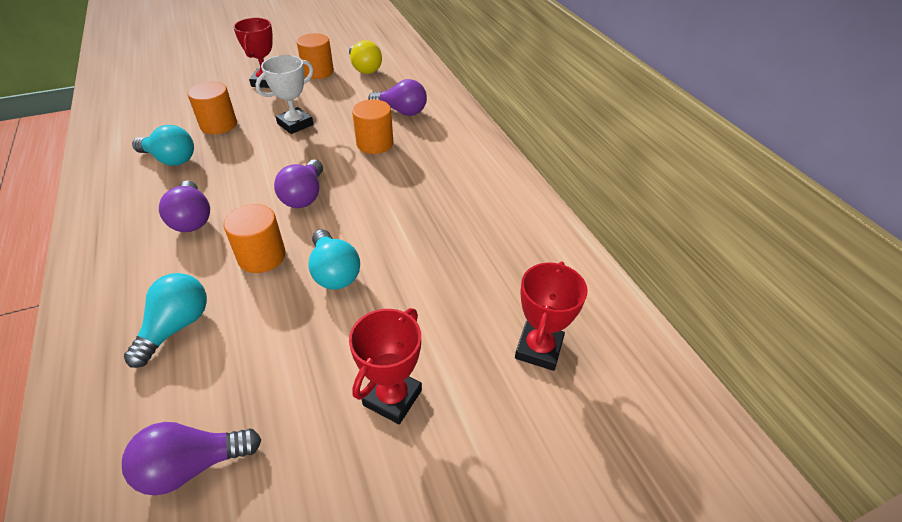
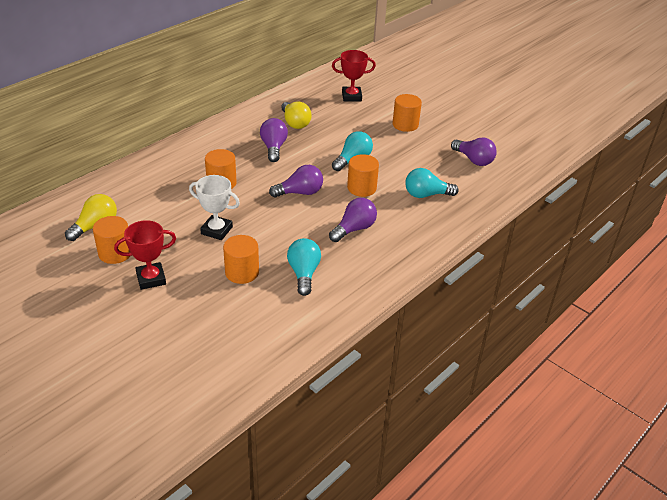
camera: 115 degrees left, 5 degrees down
(392, 397) = (405, 125): red trophy -> orange cylinder
(401, 111) = (167, 184): purple light bulb -> purple light bulb (273, 148)
(477, 241) = (295, 123): none -> yellow light bulb

